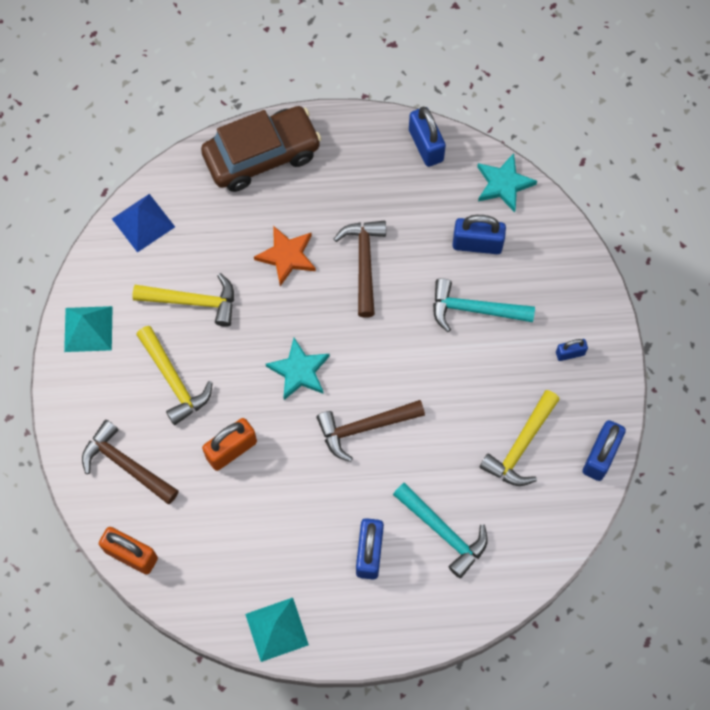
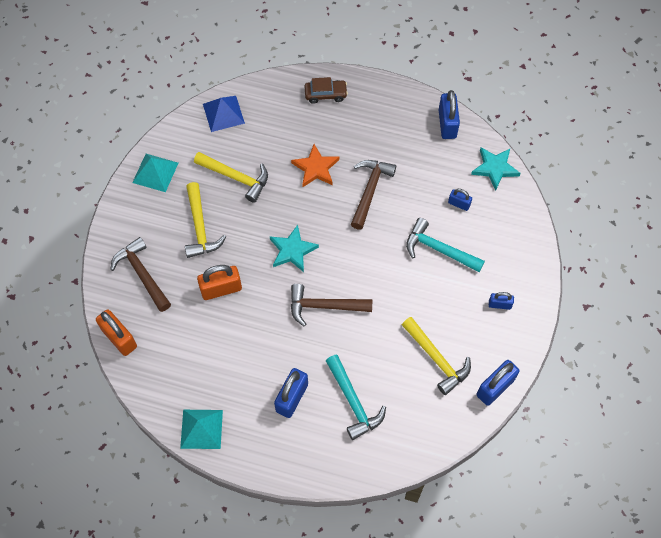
camera: 20 degrees right, 5 degrees down
(262, 155) = (325, 94): brown car -> brown car, size x0.49
(477, 244) = (459, 204): blue padlock -> blue padlock, size x0.56
(521, 445) = (436, 359): yellow hammer -> yellow hammer turned 90 degrees counterclockwise

